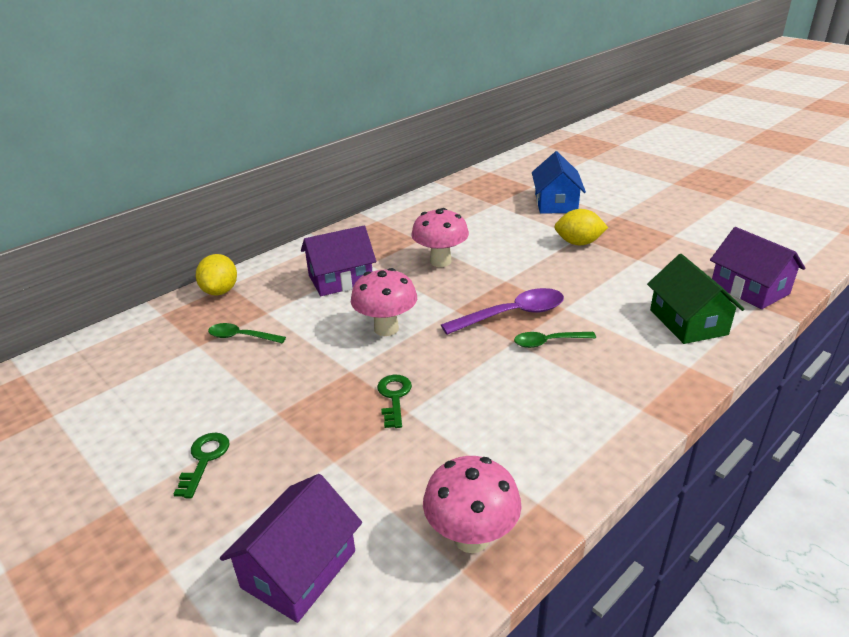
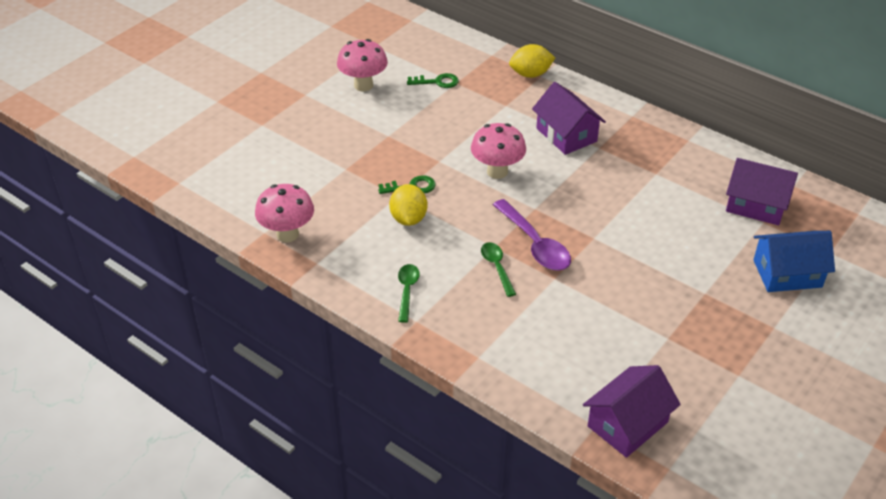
camera: 80 degrees right, 10 degrees up
(204, 460) = (342, 115): green key -> green key (437, 82)
(241, 337) = (470, 100): green spoon -> green spoon (407, 291)
(299, 569) = (263, 170): purple house -> purple house (756, 205)
(440, 261) = (617, 192): pink mushroom -> pink mushroom (363, 85)
(578, 243) = (689, 291): yellow lemon -> yellow lemon (408, 219)
(688, 322) = (549, 364): green house -> none

